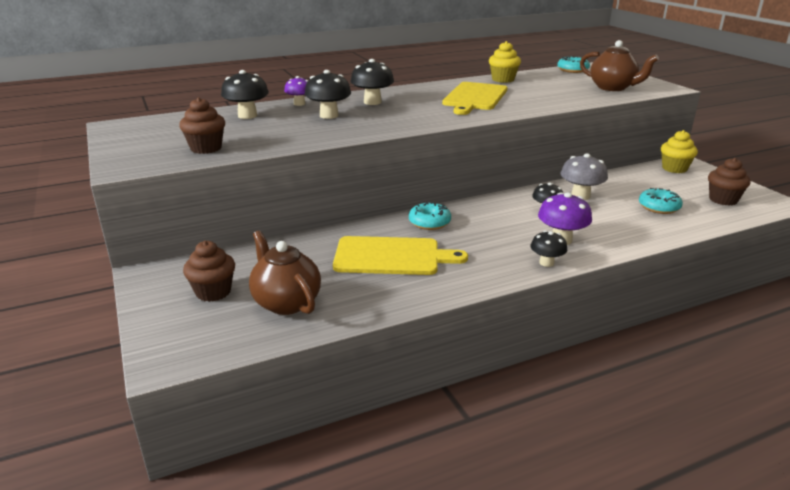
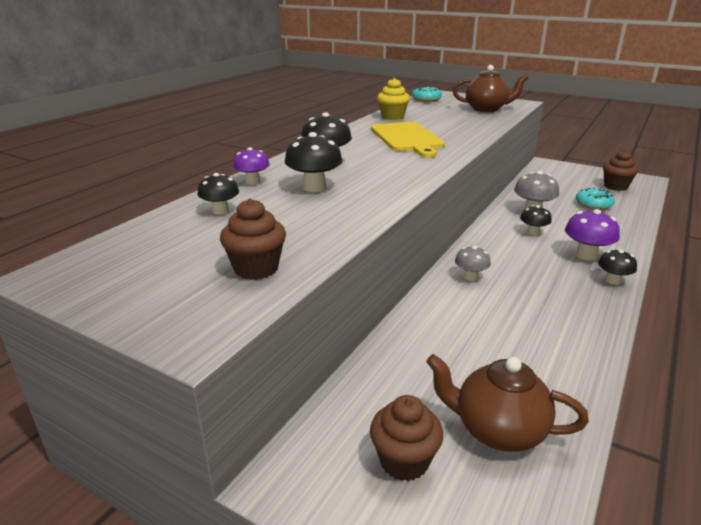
camera: 35 degrees left, 0 degrees up
(247, 116) = (220, 211): black mushroom -> black mushroom, size x0.65
(391, 256) = (499, 326): yellow cutting board -> none
(429, 222) = (470, 277): turquoise donut -> grey mushroom
(674, 168) = (549, 170): yellow cupcake -> none

